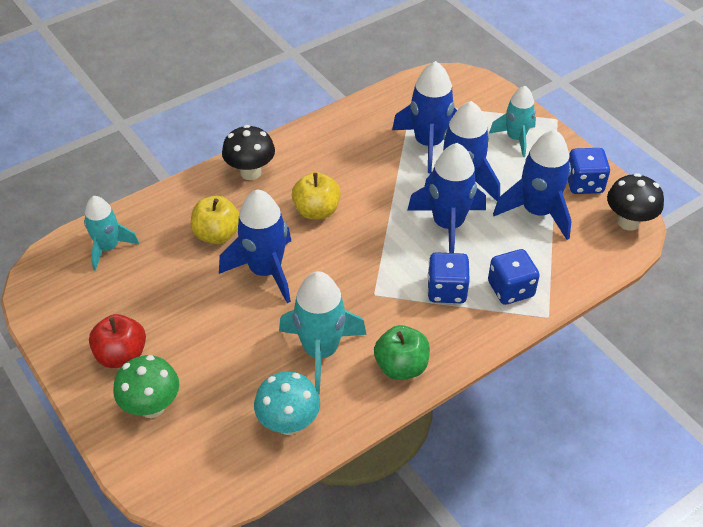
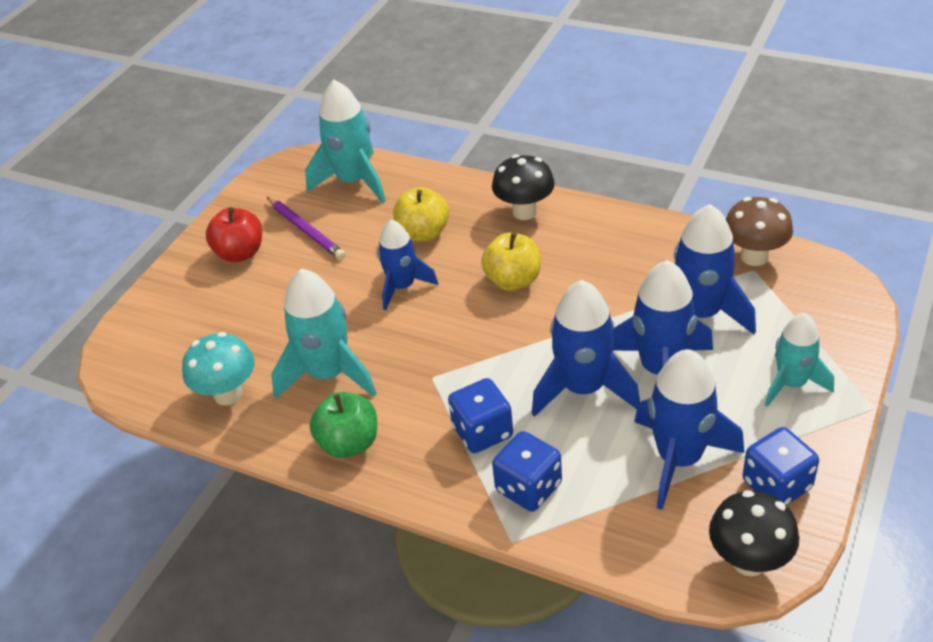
camera: 65 degrees right, 5 degrees down
(108, 248) = (354, 181): turquoise rocket -> turquoise rocket, size x1.52
(138, 301) = (306, 230): none -> purple pencil
(152, 407) = (196, 299): green mushroom -> none
(265, 271) = (402, 287): blue rocket -> blue rocket, size x0.66
(400, 97) = (754, 257): none -> brown mushroom

